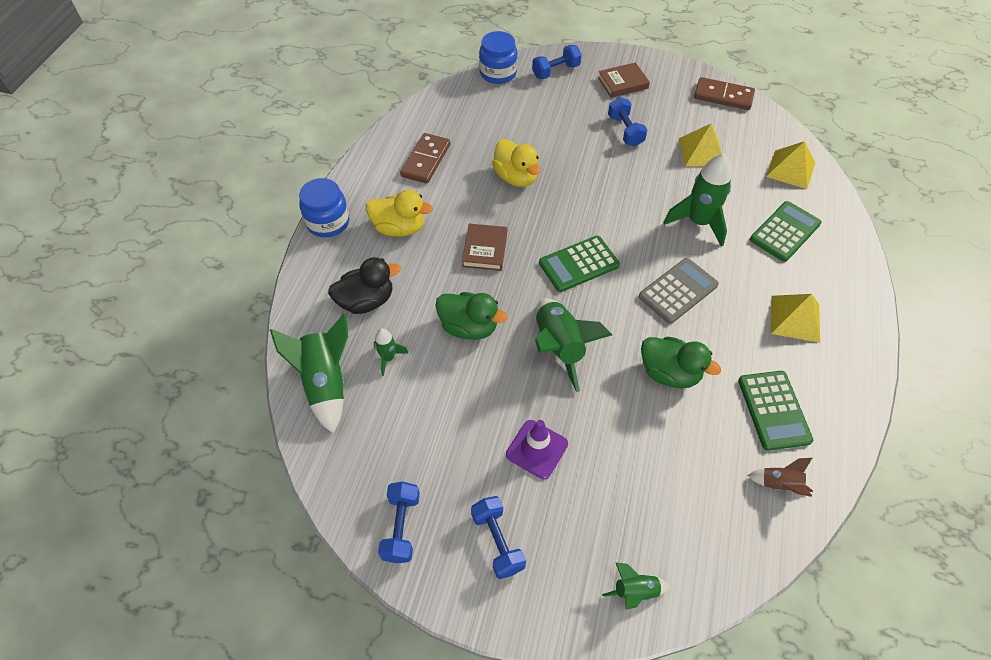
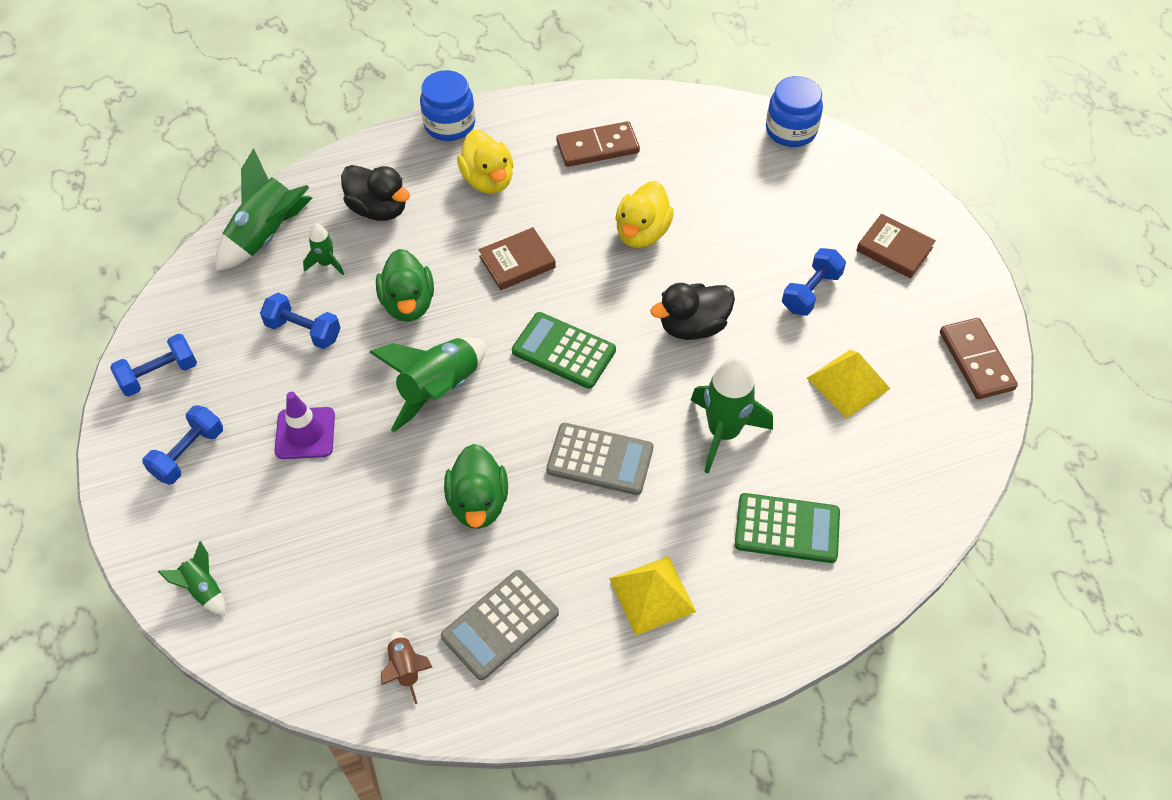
camera: 55 degrees right, 0 degrees up
(556, 71) = (848, 178): blue dumbbell -> blue dumbbell (303, 331)
(609, 193) = (693, 326): none -> black duck
(773, 410) = (500, 625): green calculator -> grey calculator
(790, 169) = (907, 491): yellow pyramid -> none

